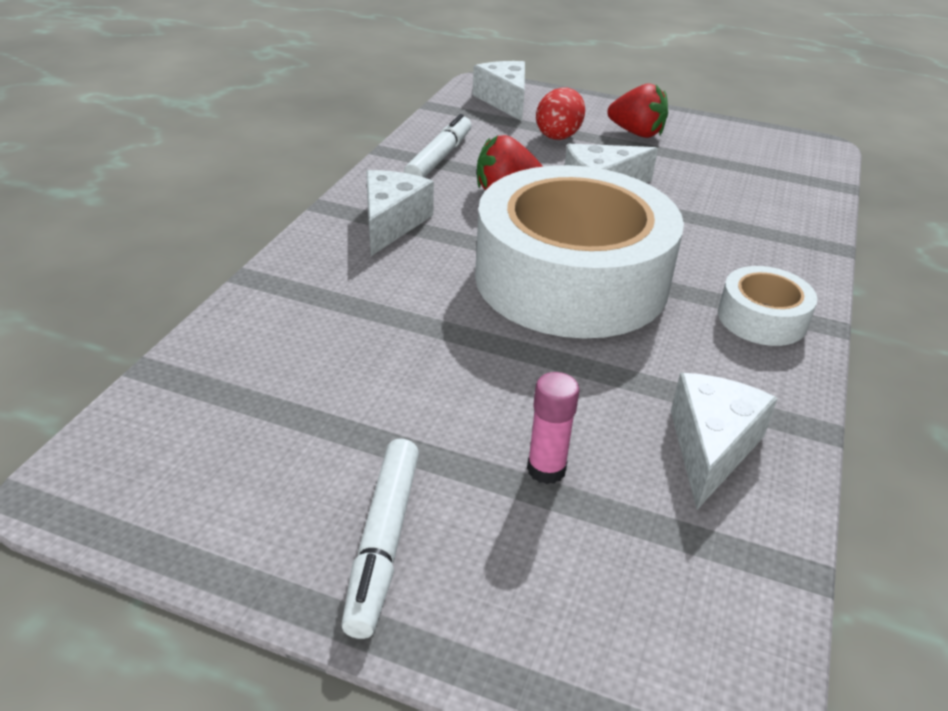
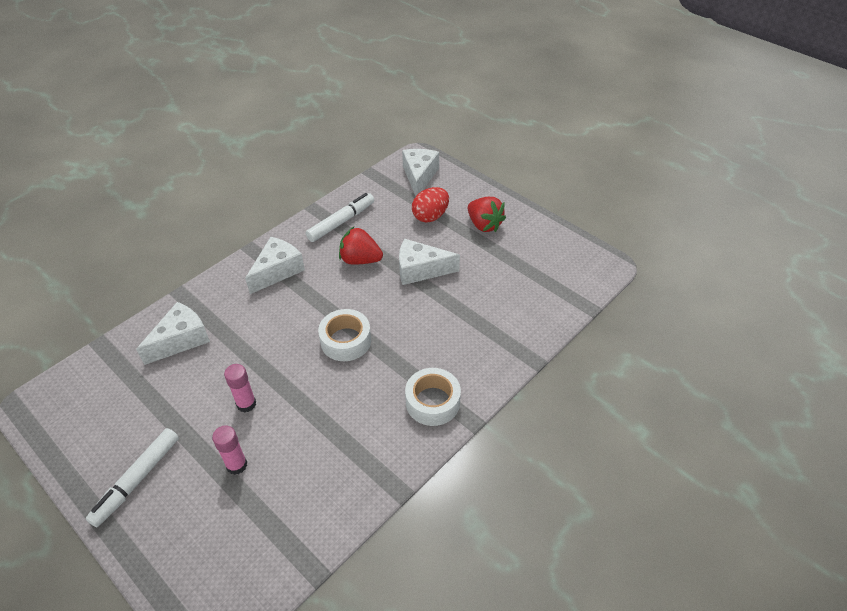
camera: 25 degrees right, 10 degrees up
(488, 386) = (246, 404): none -> pink glue stick
(571, 279) = (346, 341): white tape -> white tape, size x0.43
(711, 448) = (328, 480): white cheese -> white cheese (181, 340)

